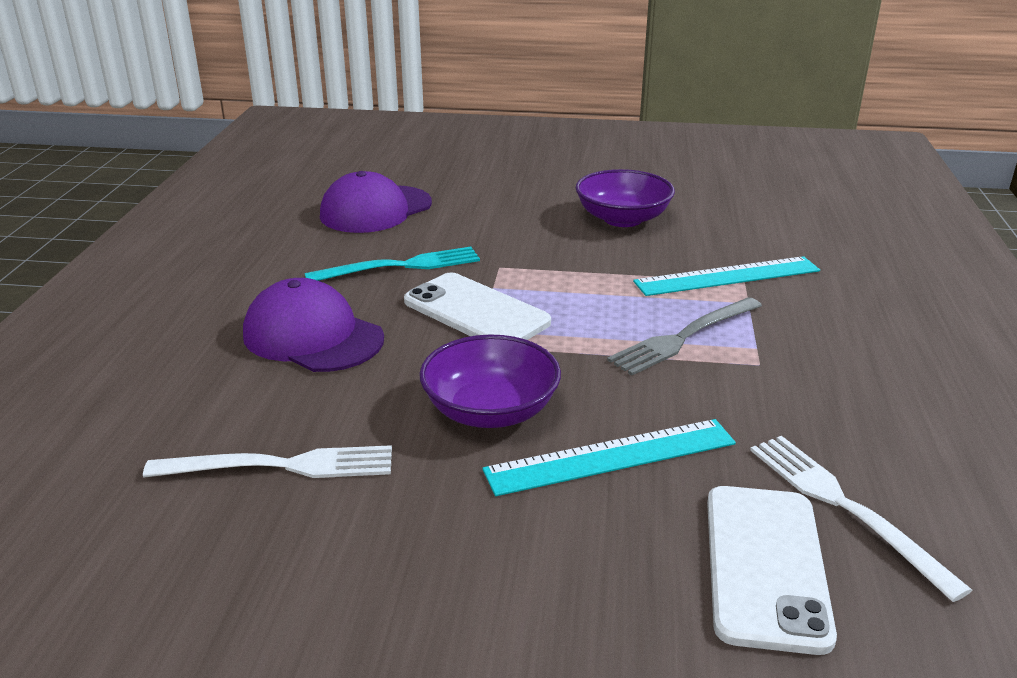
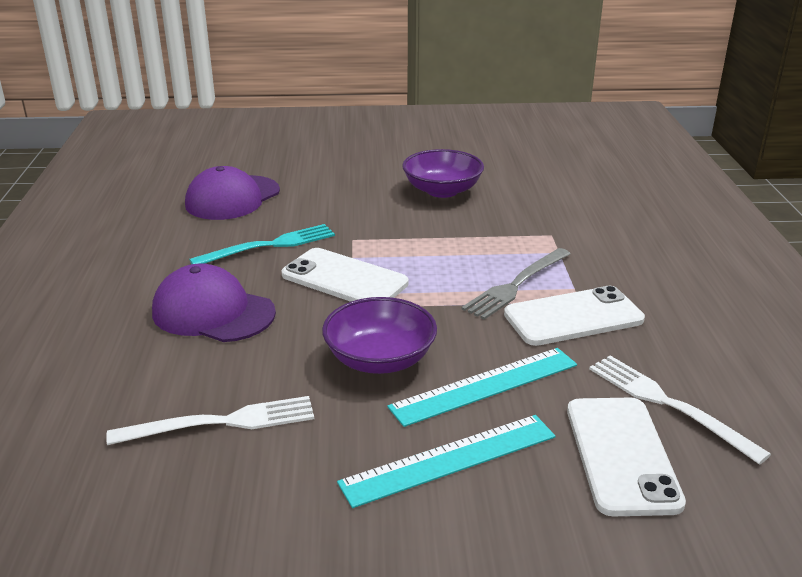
camera: 10 degrees left, 0 degrees up
(727, 276) = (537, 232): turquoise ruler -> turquoise ruler (449, 459)
(746, 383) = (573, 317): none -> white phone

